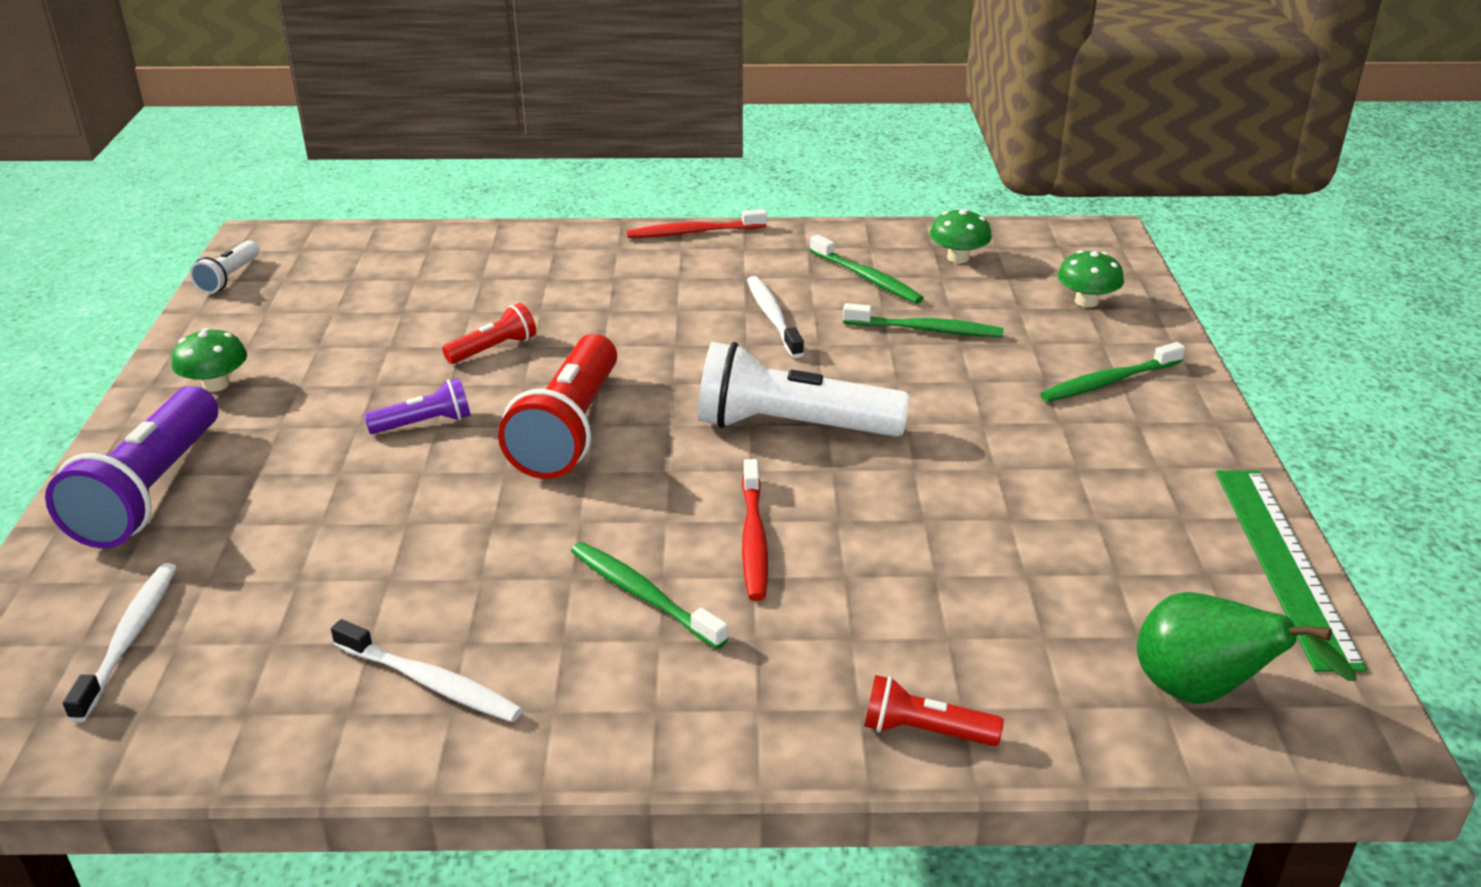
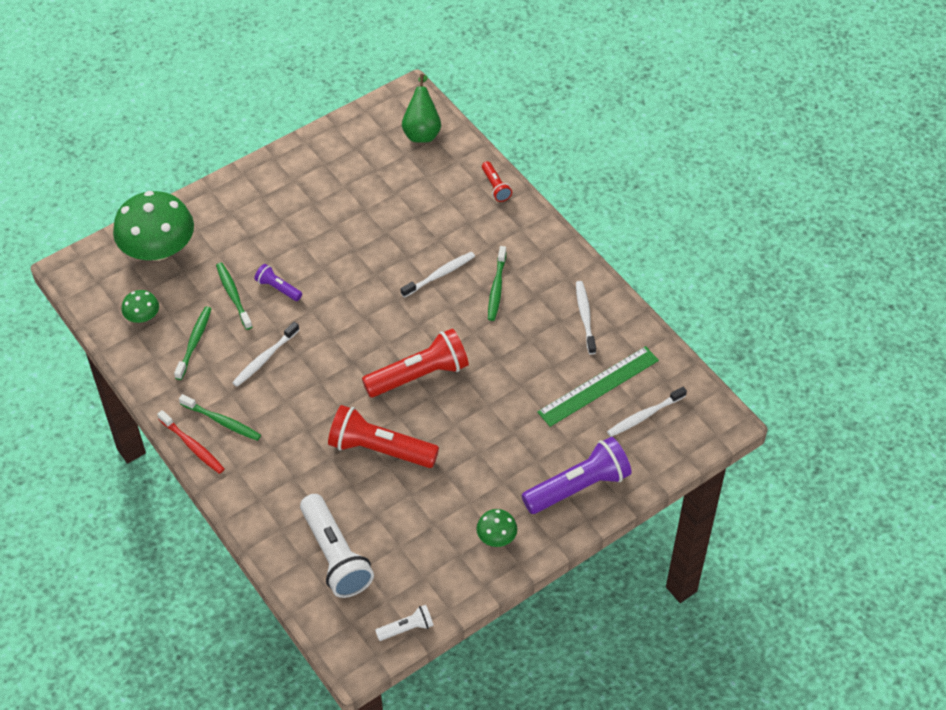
camera: 125 degrees left, 20 degrees up
(424, 423) = (457, 430): purple flashlight -> purple flashlight (278, 288)
(494, 349) = (379, 449): red flashlight -> red flashlight, size x2.02
(753, 539) = (440, 275): red toothbrush -> white toothbrush
(791, 427) = (355, 302): white flashlight -> white flashlight (336, 556)
(1086, 301) = (158, 249): green mushroom -> green mushroom, size x2.19
(1108, 382) = (235, 216): green toothbrush -> green toothbrush (222, 421)
(1284, 563) = (332, 130): green ruler -> green ruler (598, 386)

